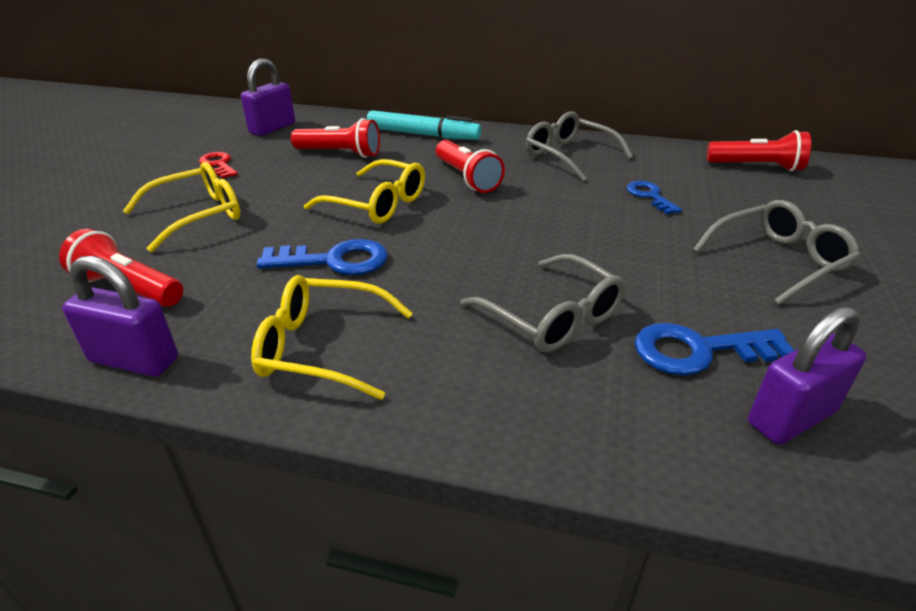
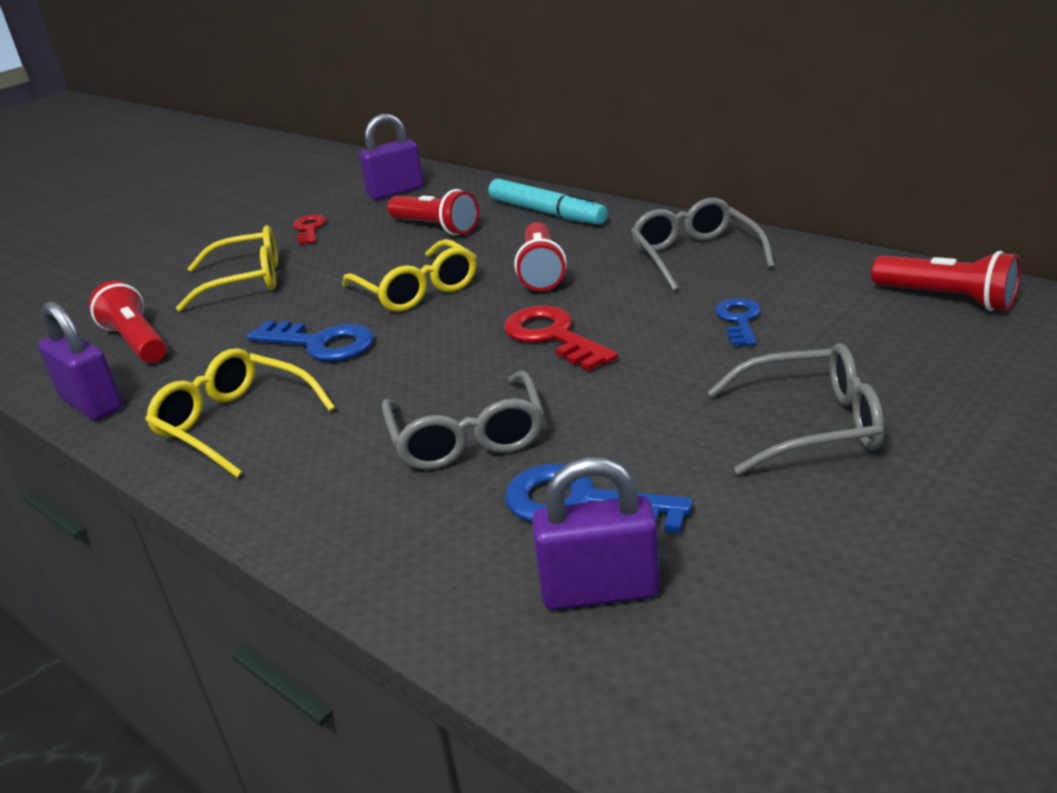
camera: 30 degrees right, 5 degrees down
(531, 225) = (553, 336): none -> red key

